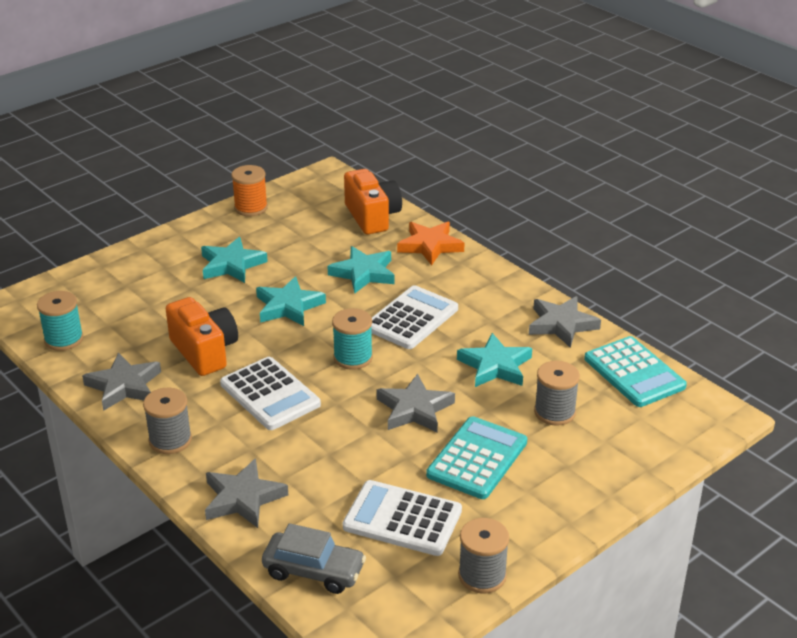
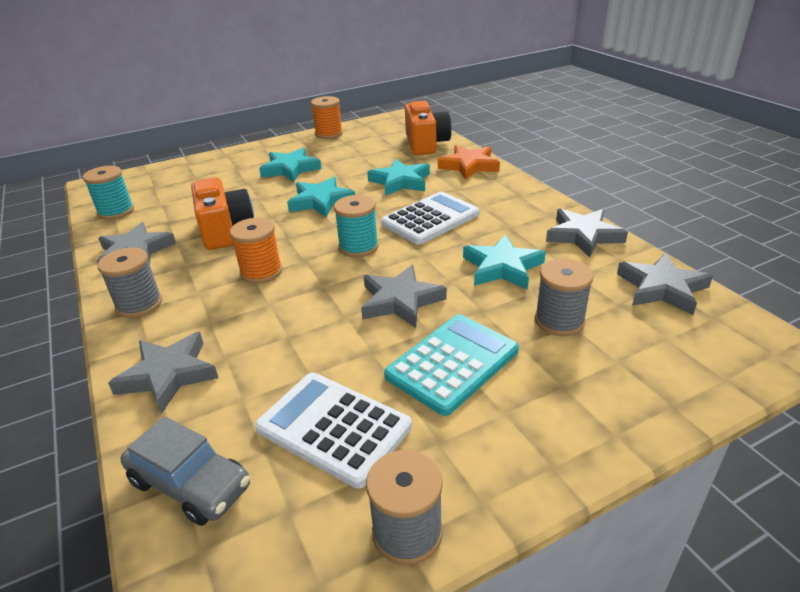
camera: 15 degrees right, 0 degrees up
(270, 394) = (261, 272): white calculator -> orange spool
(634, 373) = (662, 288): turquoise calculator -> grey star

